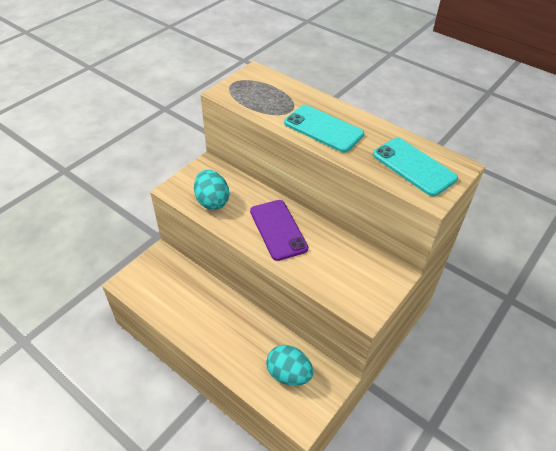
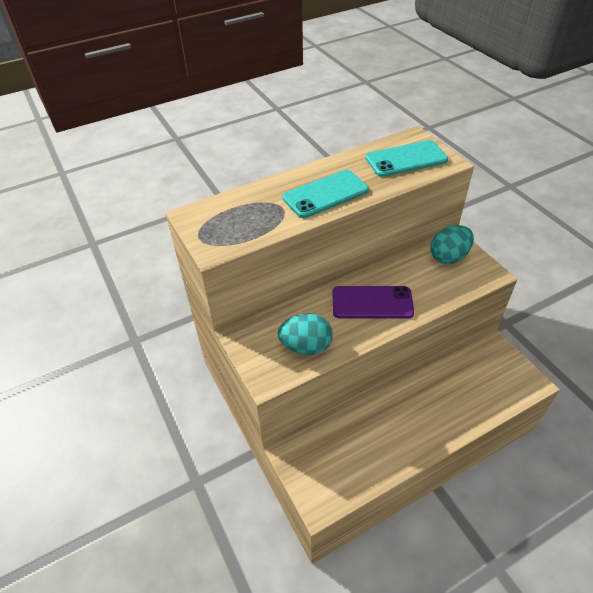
camera: 65 degrees left, 0 degrees up
(288, 374) = (482, 378): turquoise egg -> turquoise egg (449, 257)

